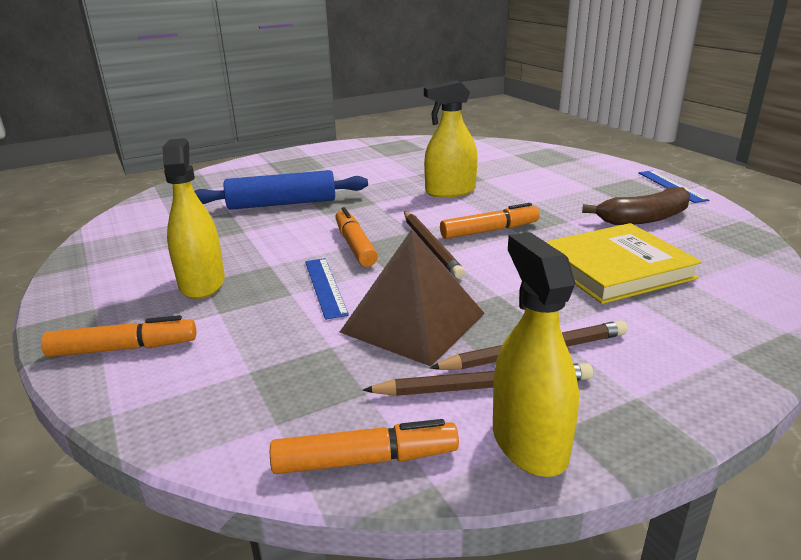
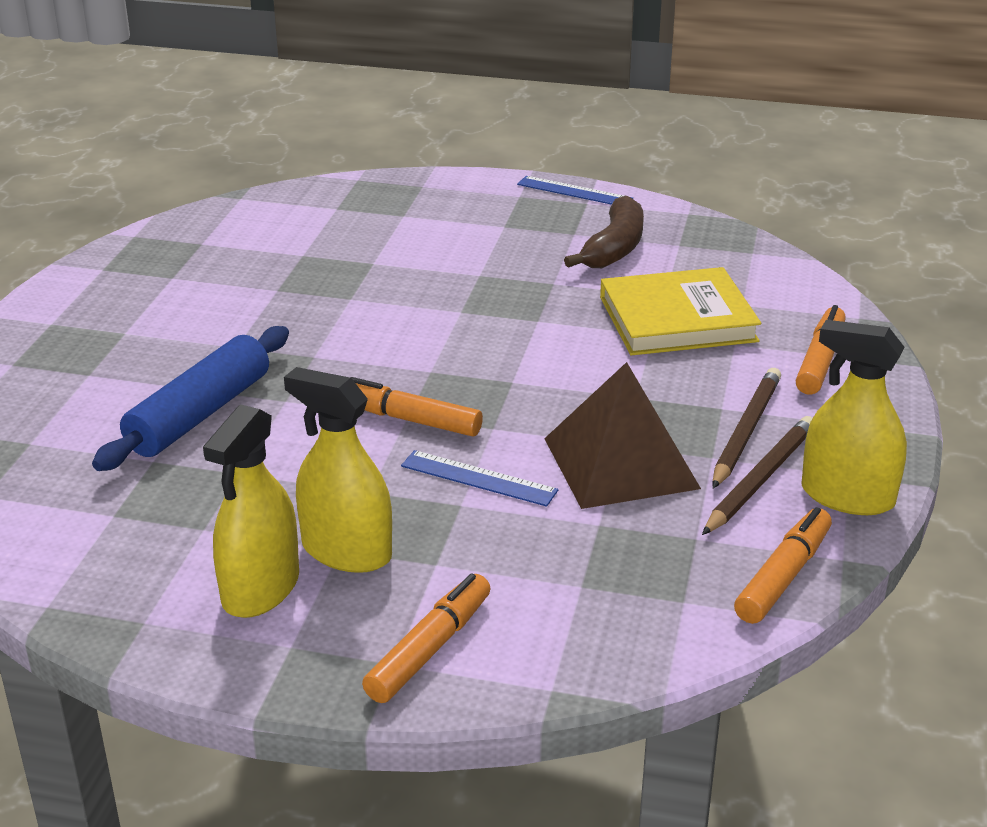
camera: 50 degrees left, 5 degrees up
(430, 246) = (486, 379): brown pencil -> none
(450, 191) = (370, 299): yellow spray bottle -> yellow spray bottle (261, 589)
(490, 231) = (507, 331): orange marker -> orange marker (820, 360)
(615, 268) = (677, 319): yellow book -> yellow book turned 60 degrees clockwise

